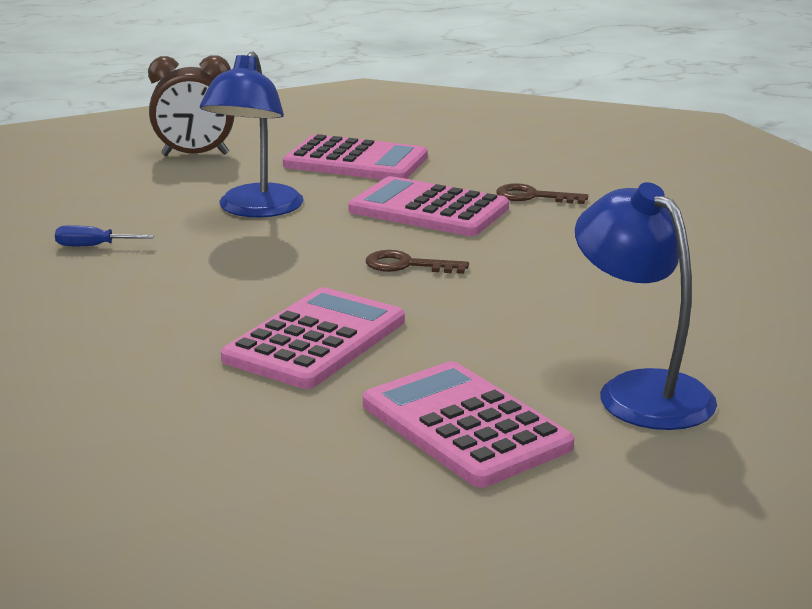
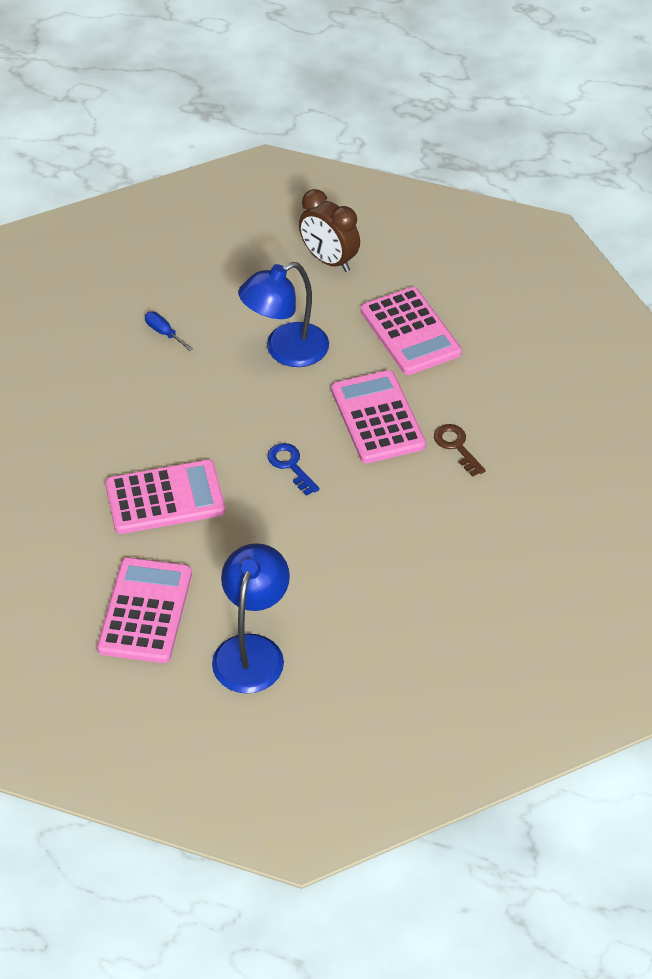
camera: 45 degrees right, 25 degrees up
(407, 265) = (290, 466): brown key -> blue key

